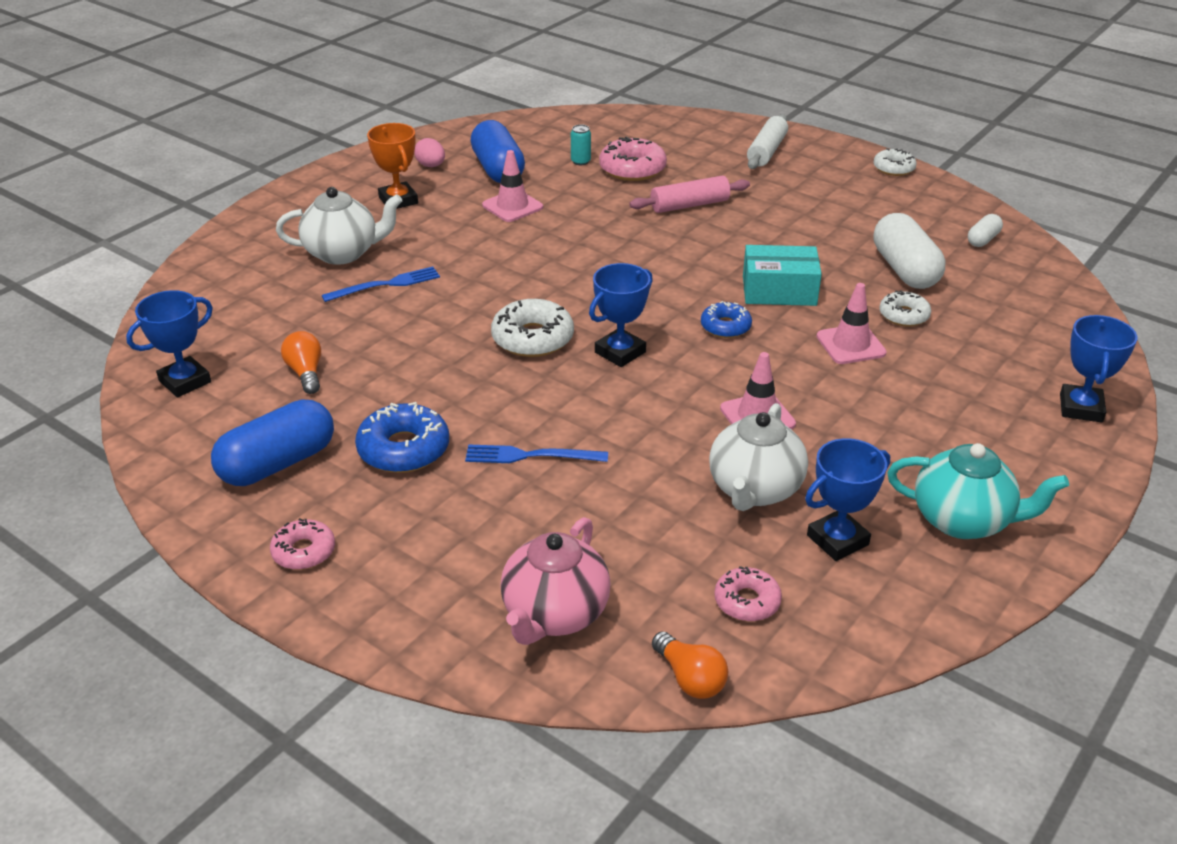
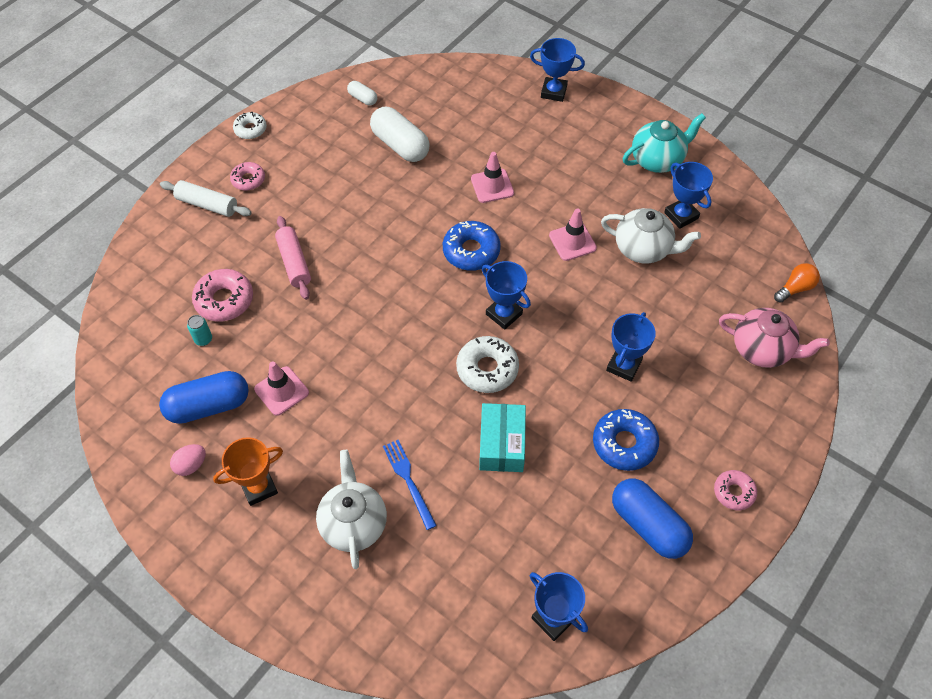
camera: 90 degrees left, 20 degrees up
(306, 373) = (537, 524): orange light bulb -> none
(531, 456) = (623, 366): blue fork -> blue trophy
(725, 327) = (471, 251): blue donut -> blue donut, size x1.60
(747, 601) = (735, 260): pink donut -> pink donut (248, 180)
(779, 290) = (425, 217): turquoise box -> turquoise box (502, 444)
(904, 315) = (457, 154): white donut -> none
(905, 270) = (400, 145): white capsule -> white capsule turned 60 degrees clockwise
(963, 520) = (657, 160): turquoise teapot -> turquoise teapot turned 45 degrees clockwise

